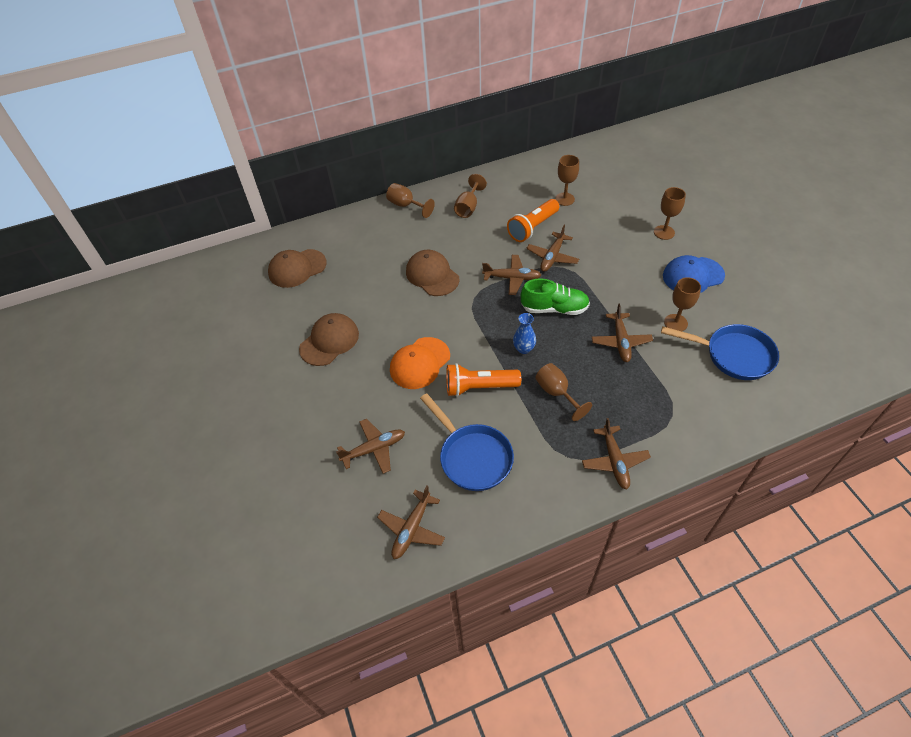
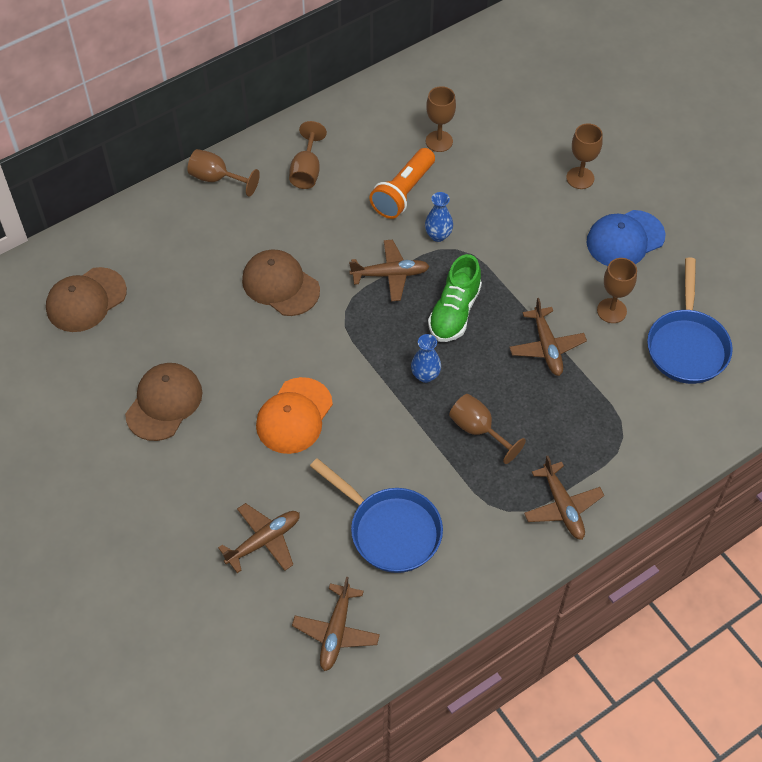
camera: 15 degrees left, 5 degrees up
(479, 387) = (379, 437): orange flashlight -> none
(552, 257) = (438, 235): brown plane -> blue vase
(554, 308) = (454, 312): green shoe -> green shoe turned 120 degrees clockwise
(733, 355) = (687, 345): blue pan -> blue pan turned 90 degrees clockwise

